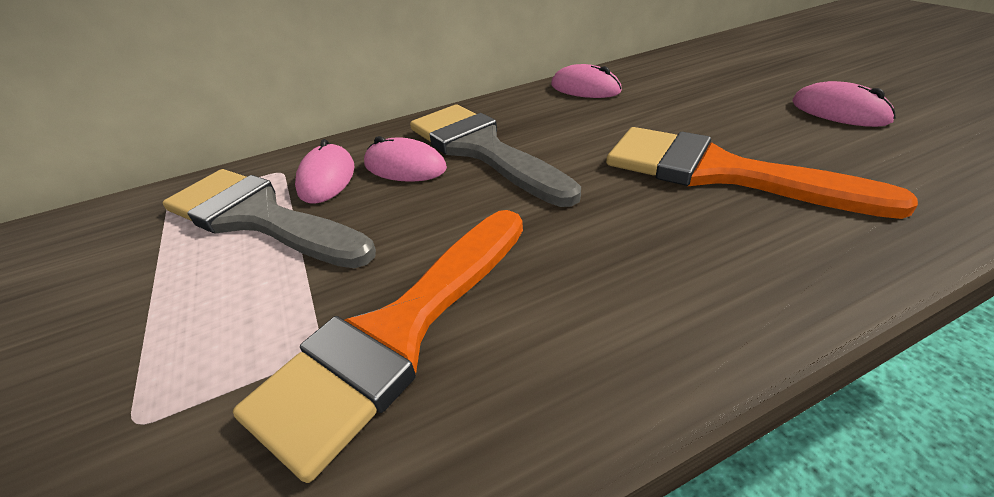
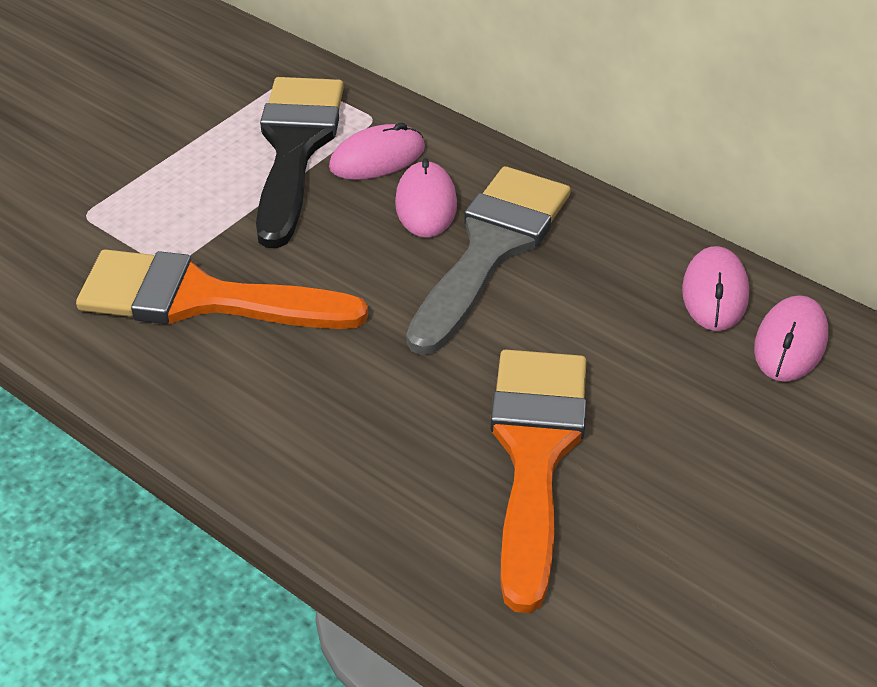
camera: 60 degrees right, 5 degrees up
(258, 218) = (295, 148): grey brush -> black brush
(839, 111) = (775, 566): pink mouse -> pink mouse (790, 343)

